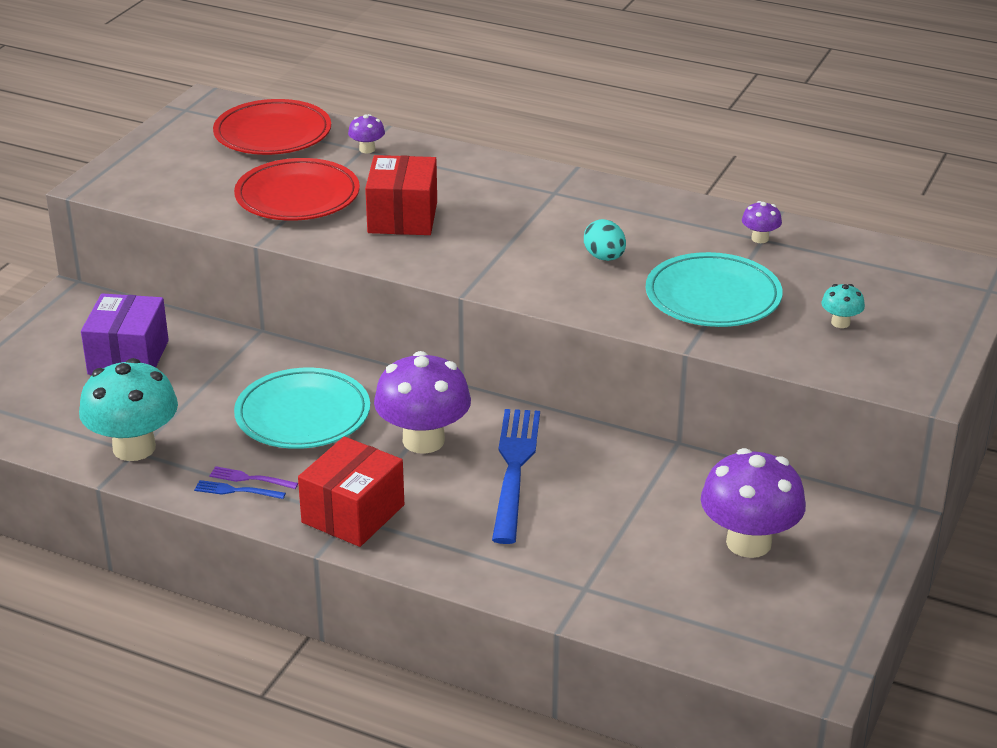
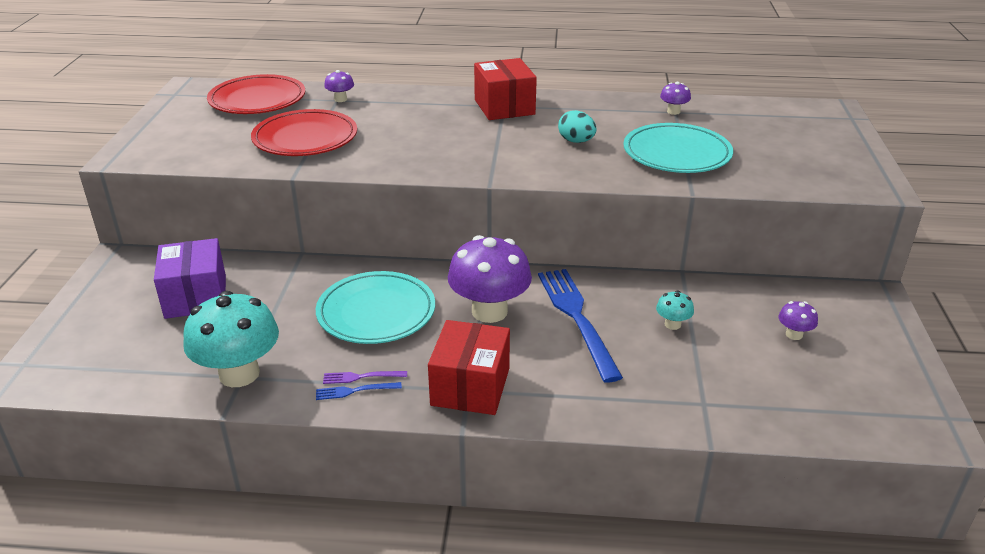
camera: 20 degrees left, 0 degrees up
(403, 217) = (401, 139): red box -> red box (504, 107)
(748, 543) = (794, 334): purple mushroom -> purple mushroom, size x0.44
(840, 323) = (779, 155): turquoise mushroom -> turquoise mushroom (672, 324)

